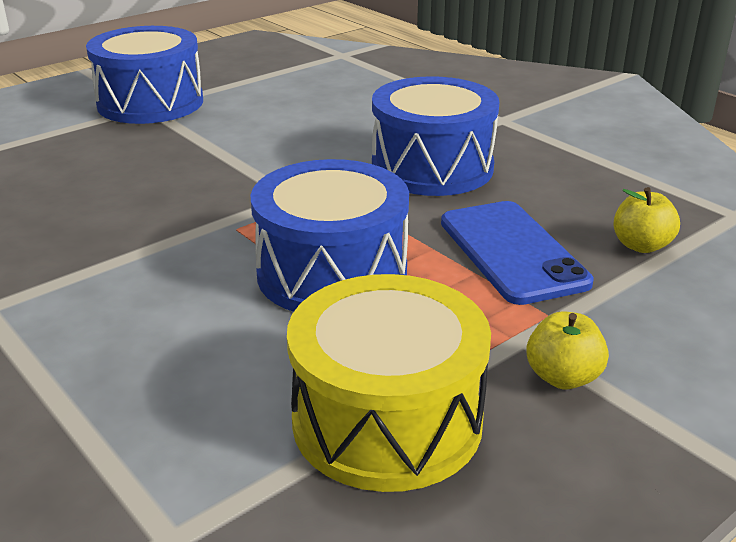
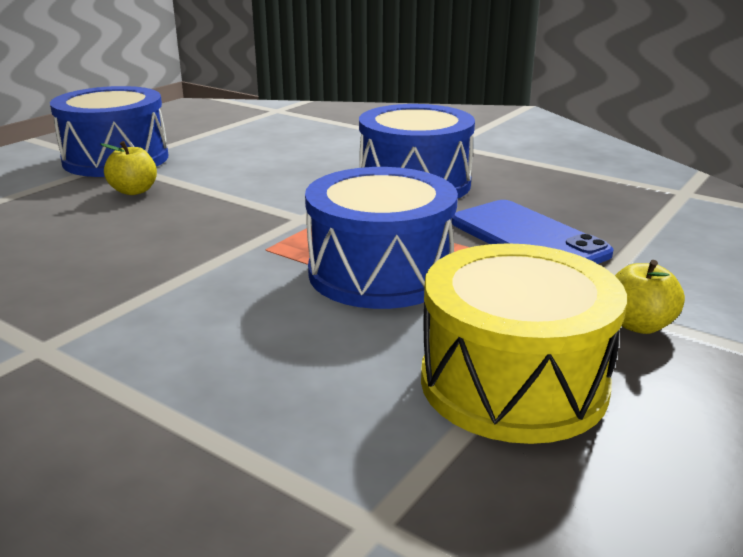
camera: 15 degrees left, 5 degrees down
(641, 245) = (628, 221): yellow apple -> yellow apple (134, 191)

